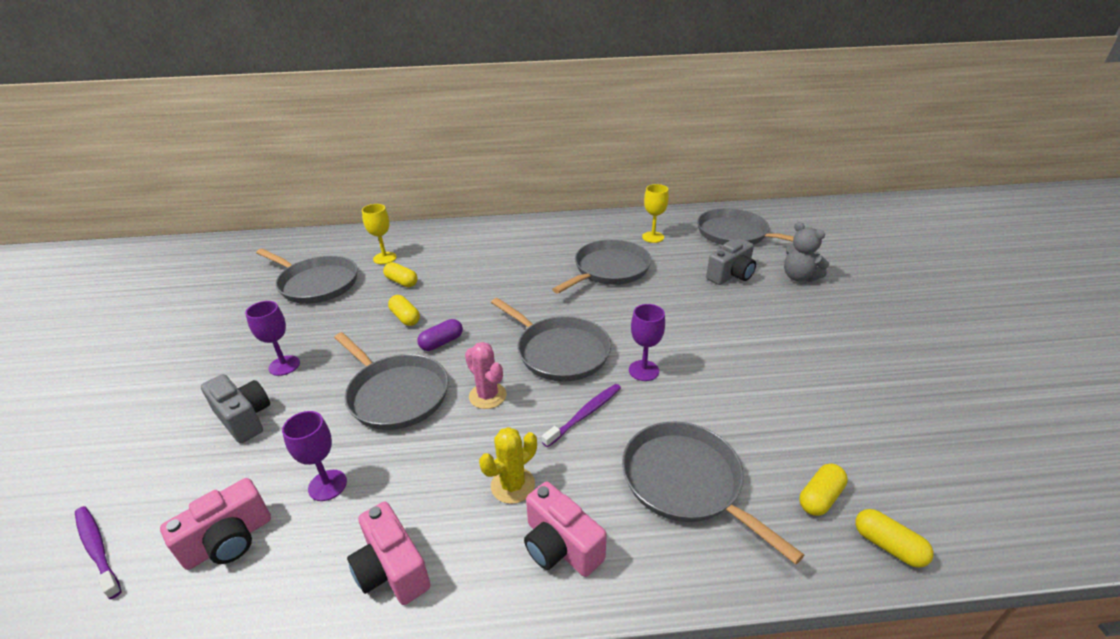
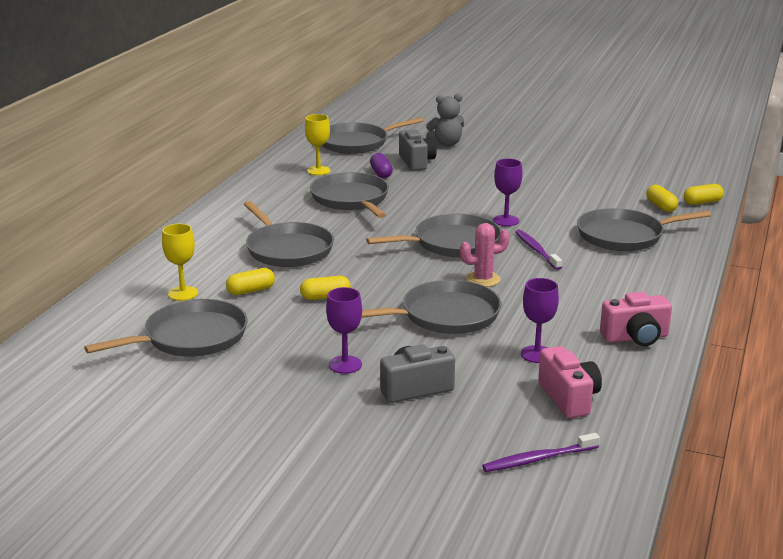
camera: 65 degrees left, 10 degrees down
(441, 342) = (387, 286): purple capsule -> purple capsule (381, 173)
(485, 273) = (287, 249): none -> grey pan
(513, 485) = (588, 287): yellow cactus -> none
(560, 546) = (650, 282): pink camera -> none

